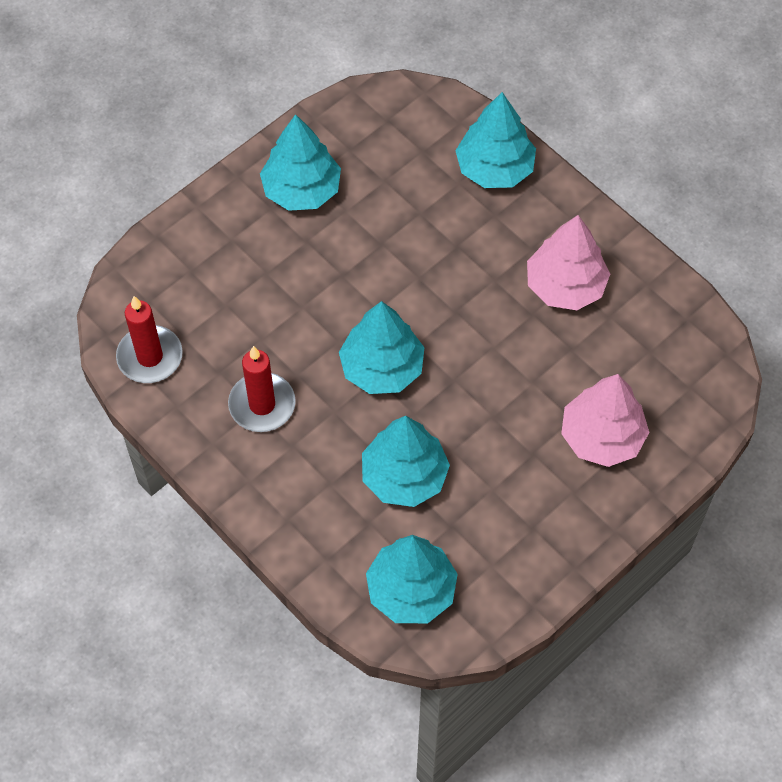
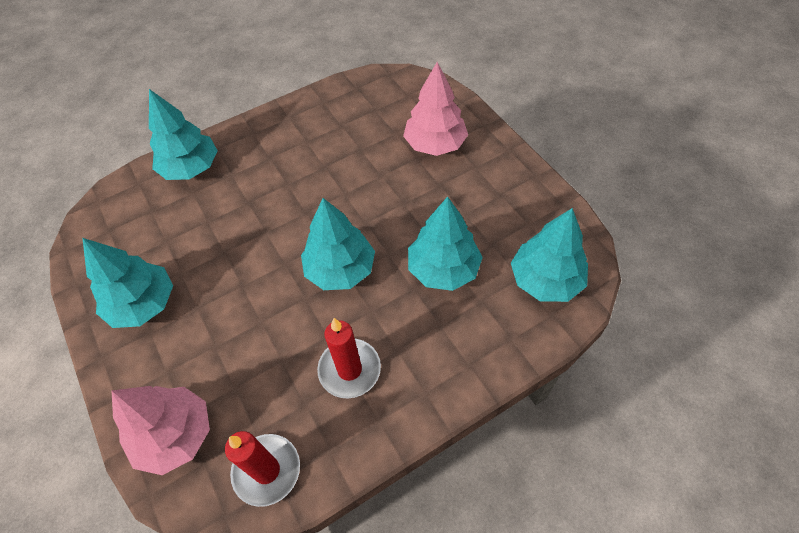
camera: 75 degrees left, 5 degrees down
(565, 285) = (308, 144): pink tree -> pink tree (175, 435)

